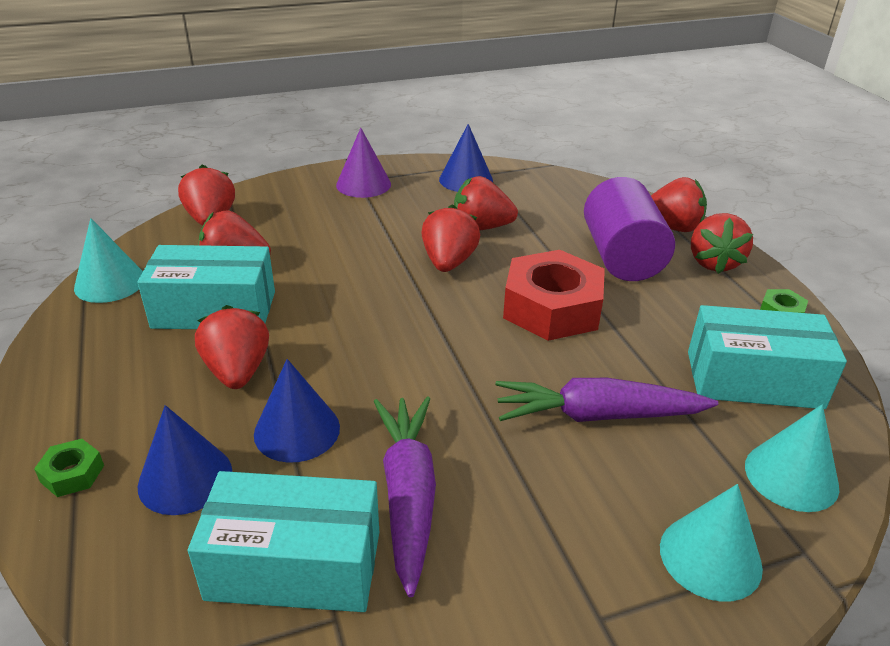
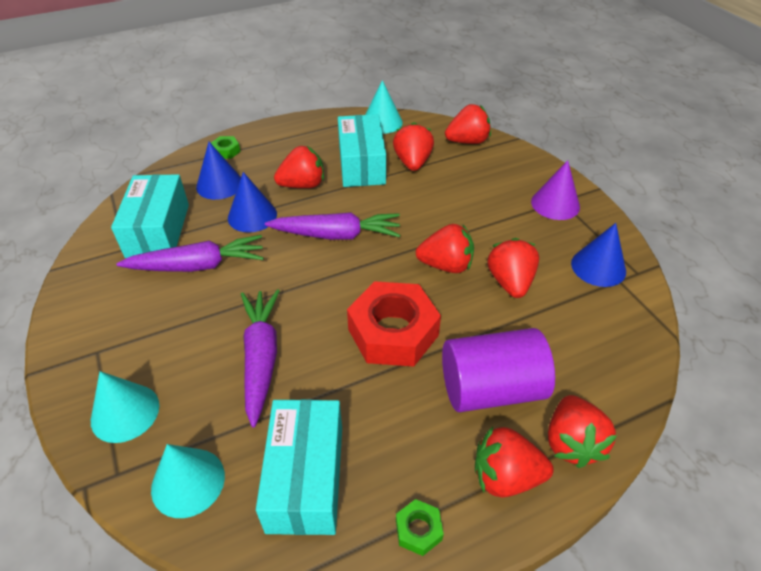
camera: 85 degrees right, 10 degrees up
(372, 341) = (337, 235): none -> purple carrot

